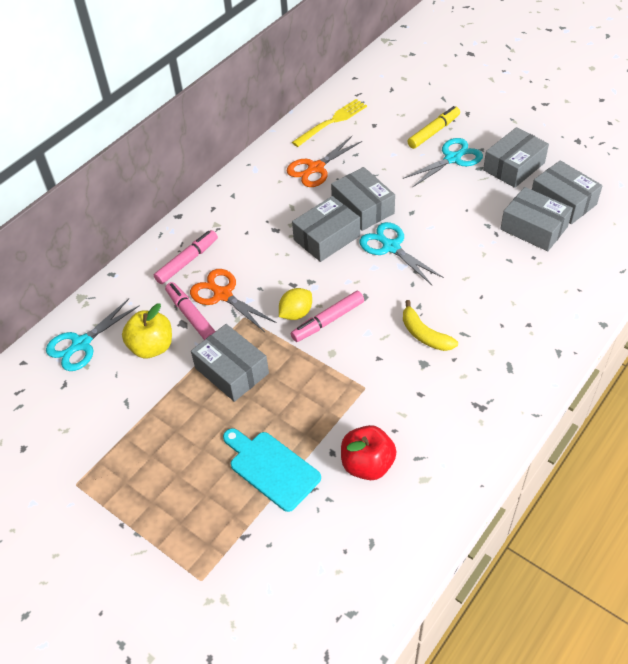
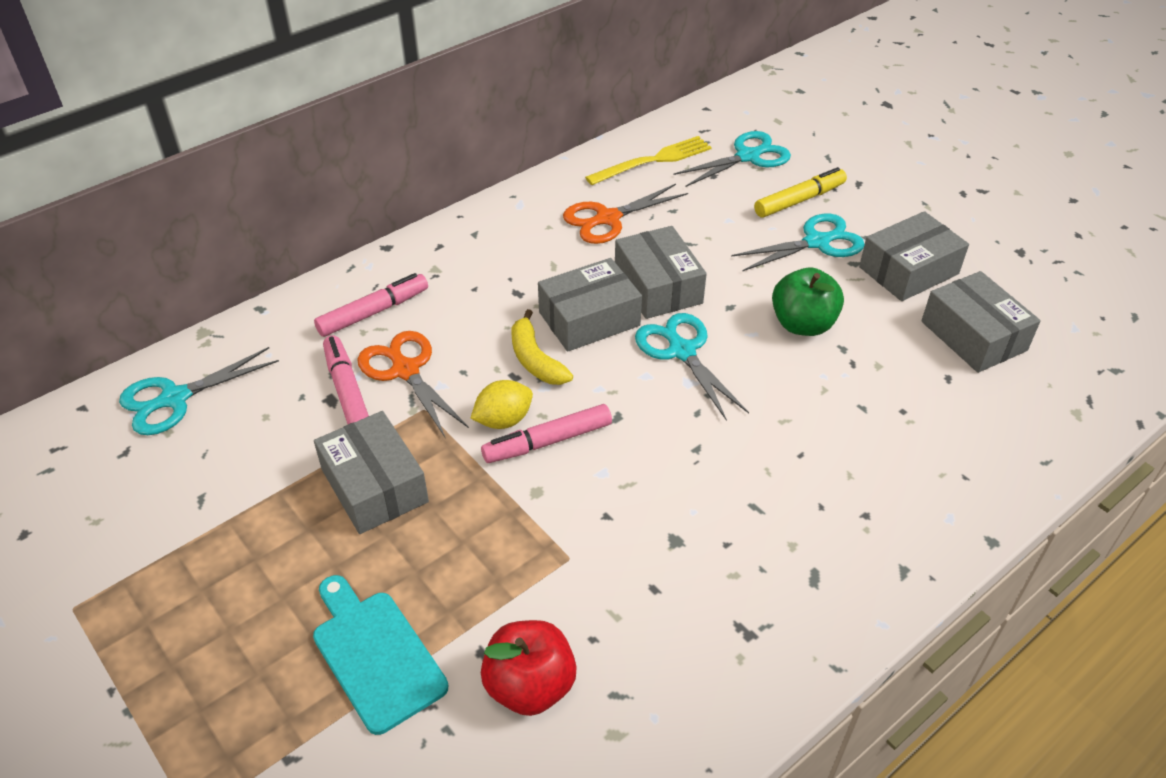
camera: 10 degrees right, 5 degrees down
(152, 347) = (272, 425): yellow apple -> none
(392, 107) = (748, 156): none -> turquoise scissors
(424, 334) = (691, 494): yellow banana -> yellow banana (535, 359)
(459, 215) = (802, 324): none -> green apple
(533, 228) = (915, 367): grey box -> none

